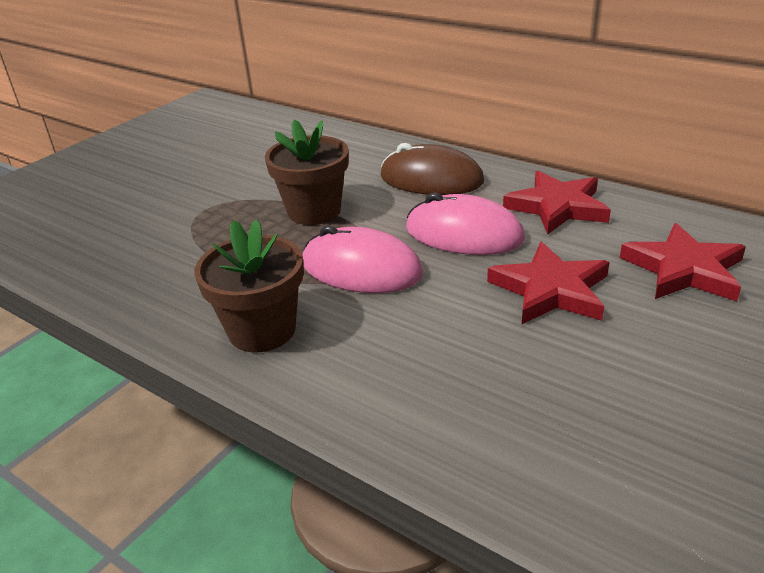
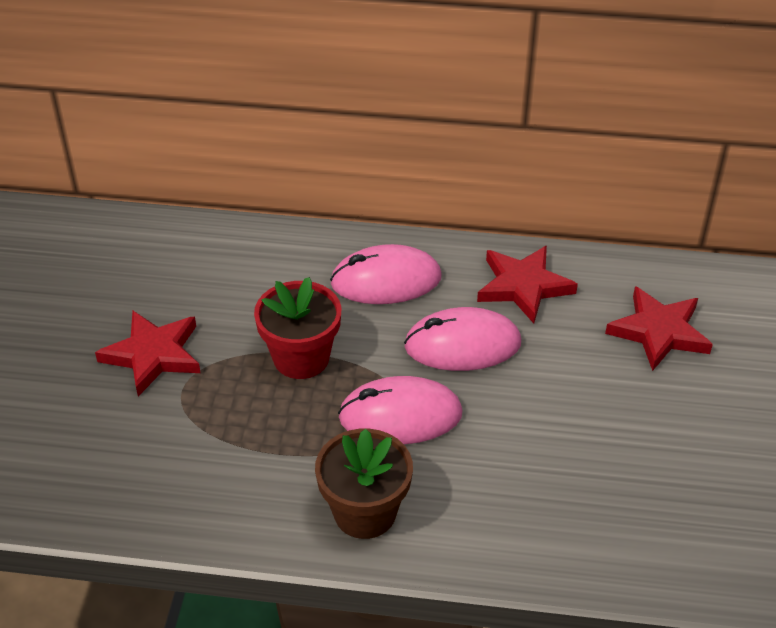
camera: 30 degrees left, 10 degrees up
(314, 211) = (301, 358): brown flower pot -> red flower pot
(431, 179) = (386, 280): brown mouse -> pink mouse
(550, 290) = (571, 387): red star -> red star (153, 355)

